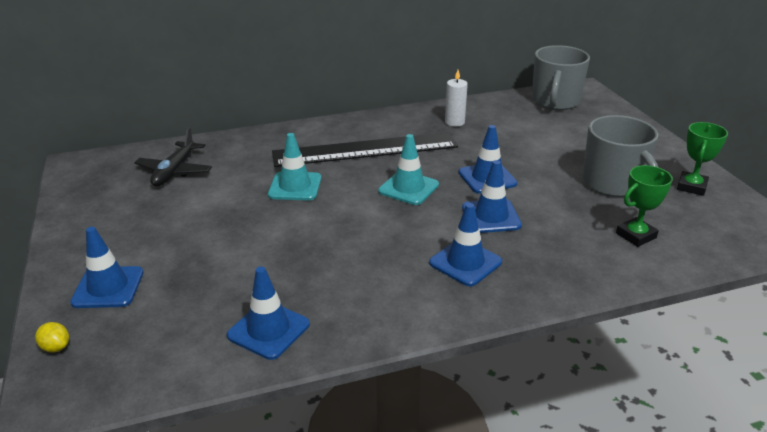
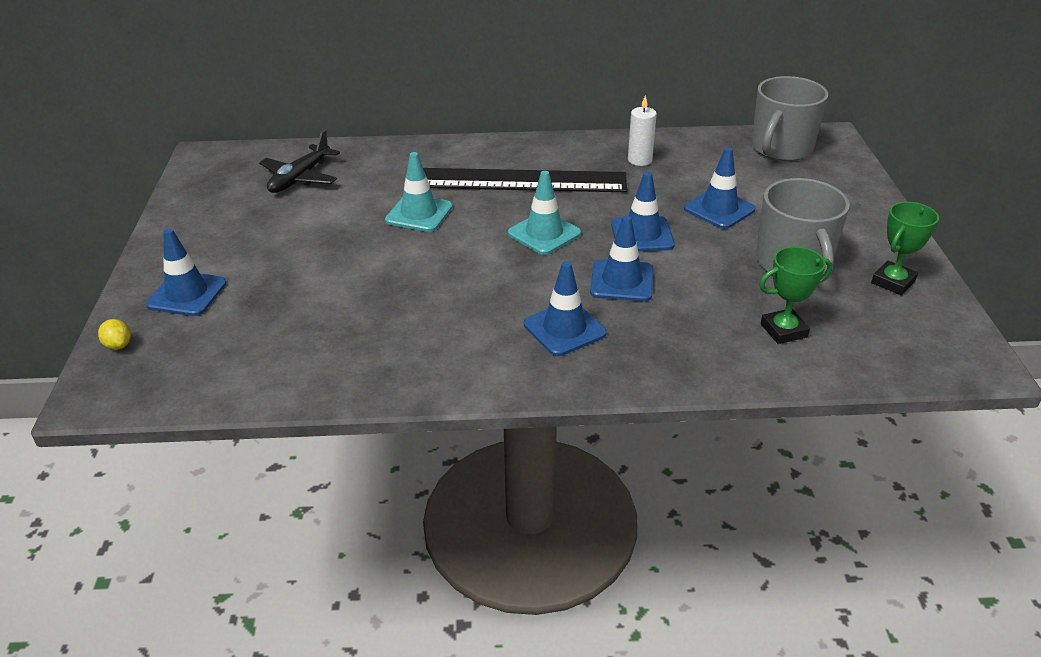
camera: 15 degrees right, 5 degrees up
(268, 330) = (323, 365): blue traffic cone -> blue traffic cone (719, 209)

